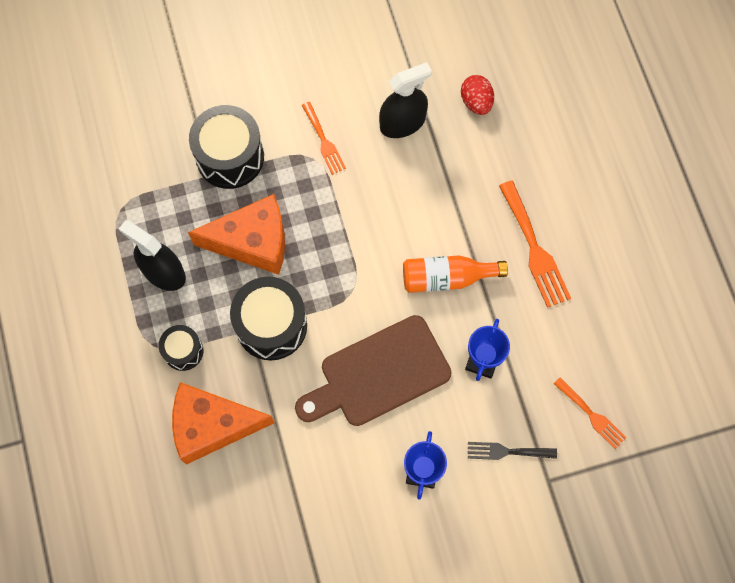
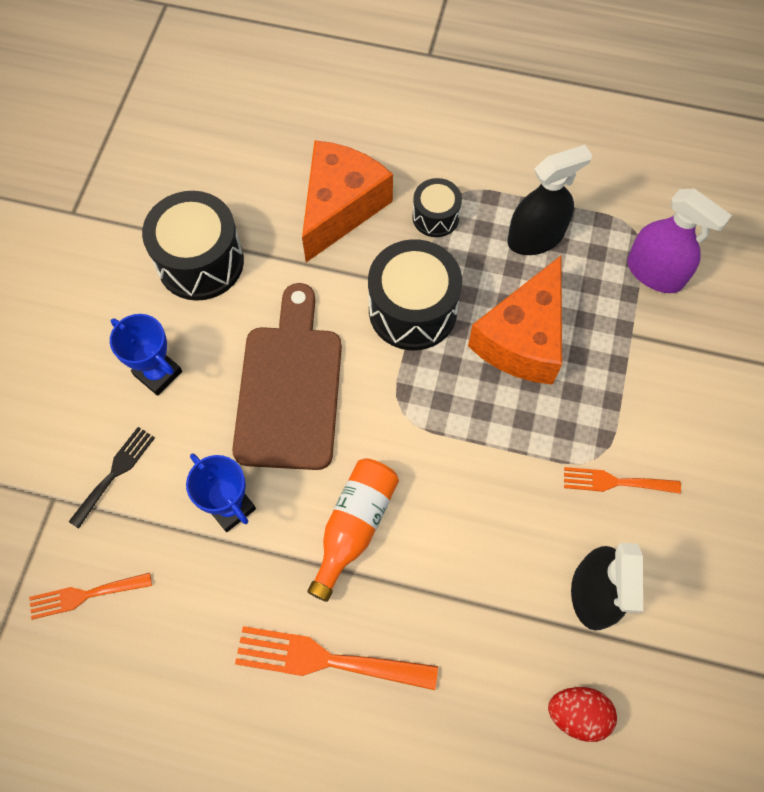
camera: 120 degrees right, 5 degrees down
(150, 181) = (655, 272): none -> purple spray bottle
(230, 157) = (645, 366): black drum -> black drum (200, 262)

